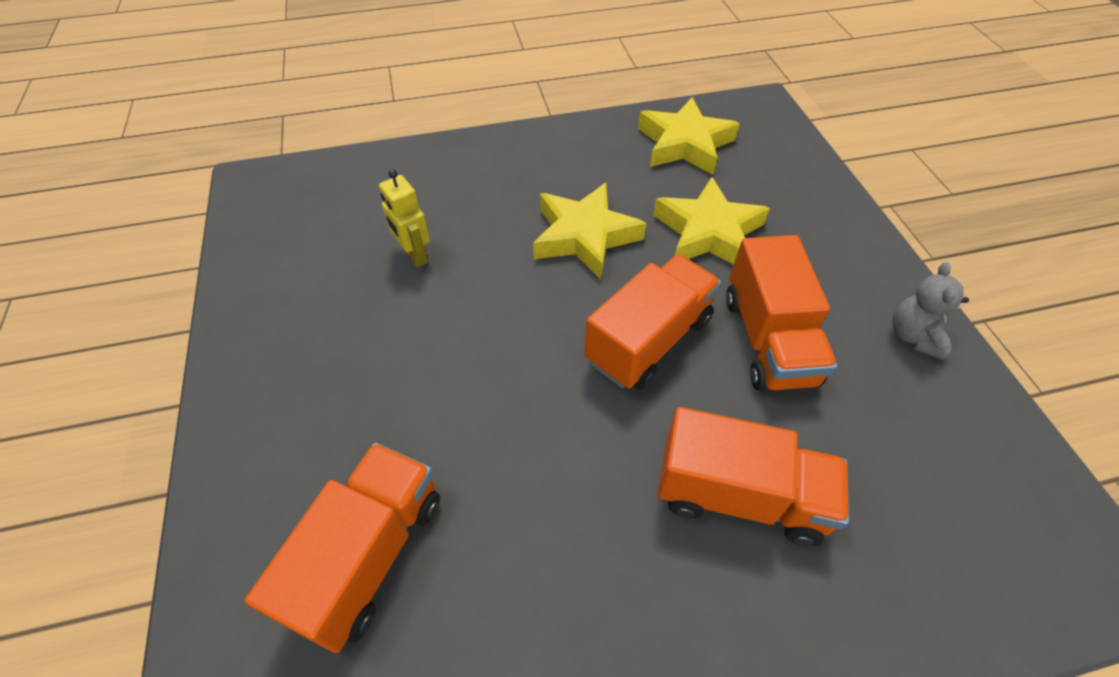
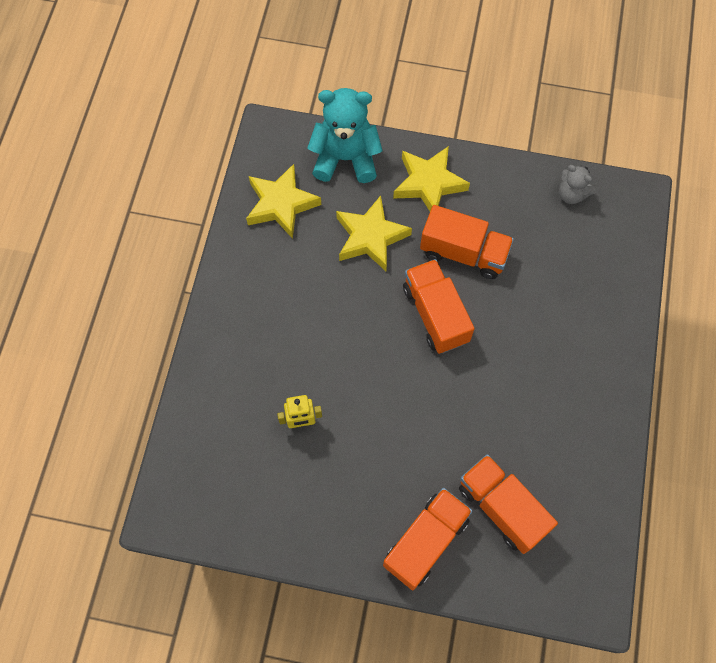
camera: 65 degrees left, 15 degrees up
(584, 236) = (337, 310): yellow star -> yellow star (429, 183)
(739, 495) = (543, 321): orange truck -> orange truck (426, 542)
(792, 174) = (345, 158): none -> turquoise teddy bear
(913, 336) = (495, 181): grey teddy bear -> grey teddy bear (571, 194)

